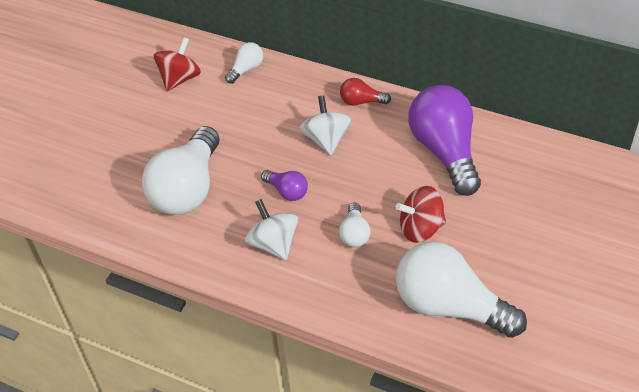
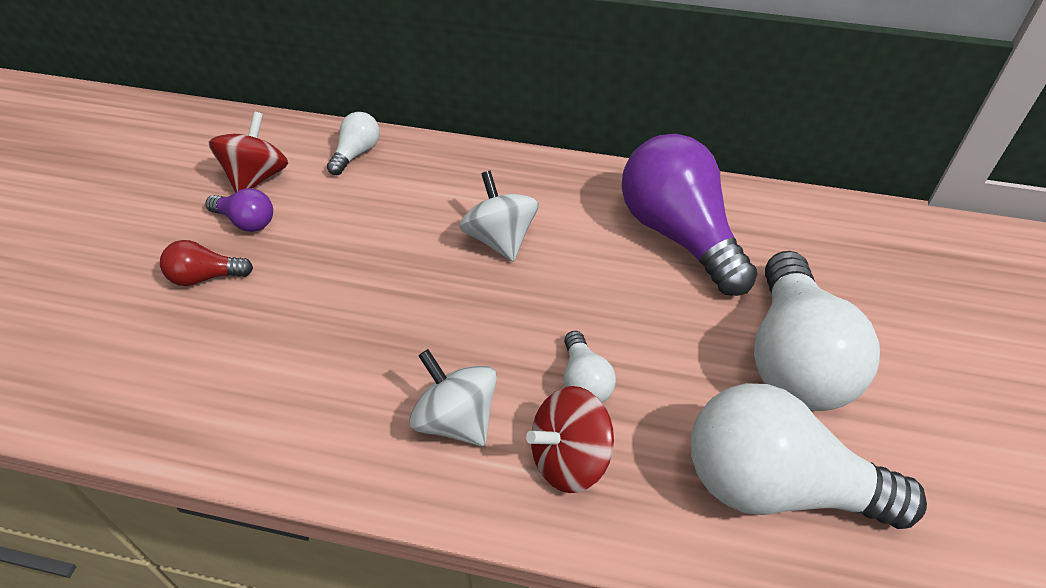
camera: 15 degrees left, 0 degrees up
(187, 189) = (293, 346): white light bulb -> white light bulb (794, 358)
(287, 191) = (458, 327): purple light bulb -> purple light bulb (246, 221)
(361, 101) = (536, 179): red light bulb -> red light bulb (205, 277)
(420, 228) = (684, 357): red spinning top -> red spinning top (569, 458)

